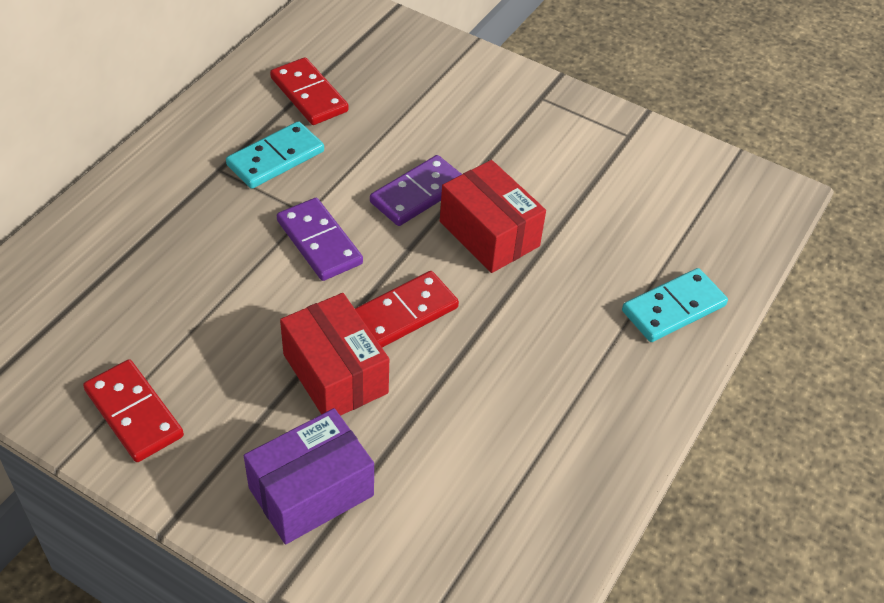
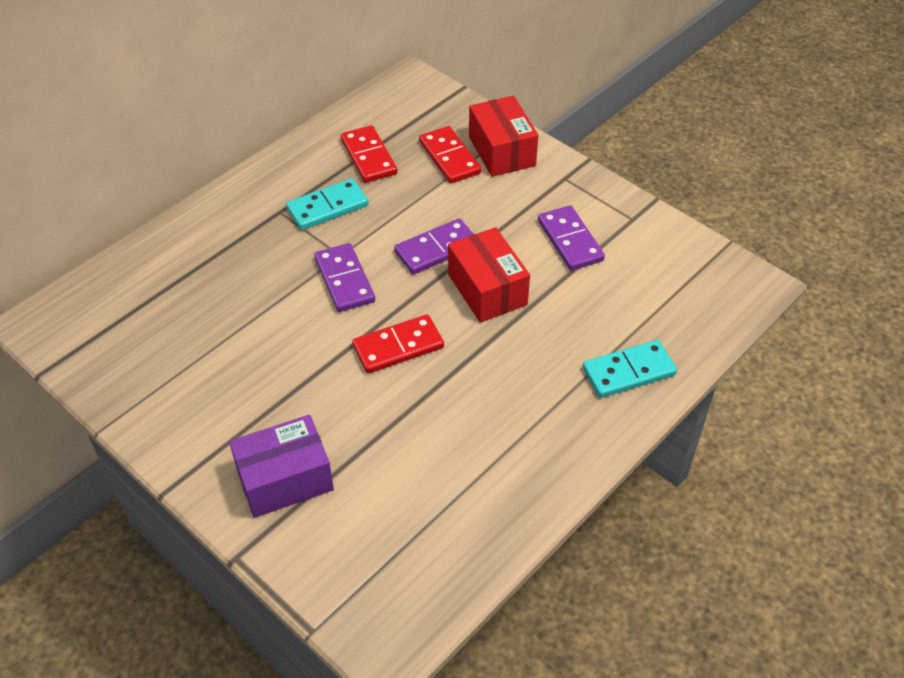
camera: 15 degrees right, 0 degrees up
(133, 413) = (164, 398): red domino -> red domino (449, 157)
(335, 373) = (329, 388): red box -> red box (502, 151)
(566, 167) = (570, 240): none -> purple domino

